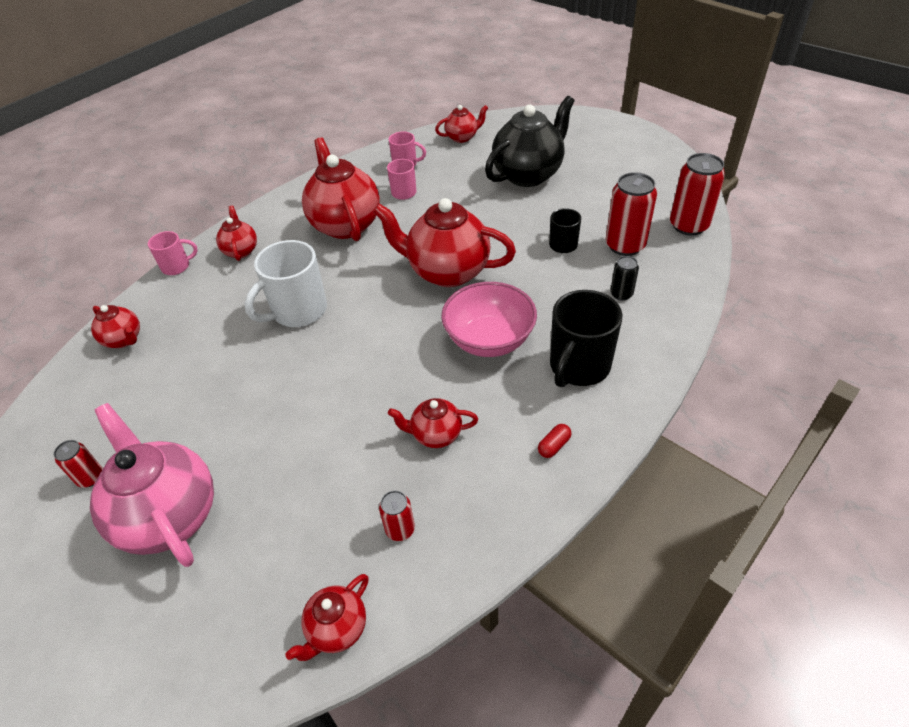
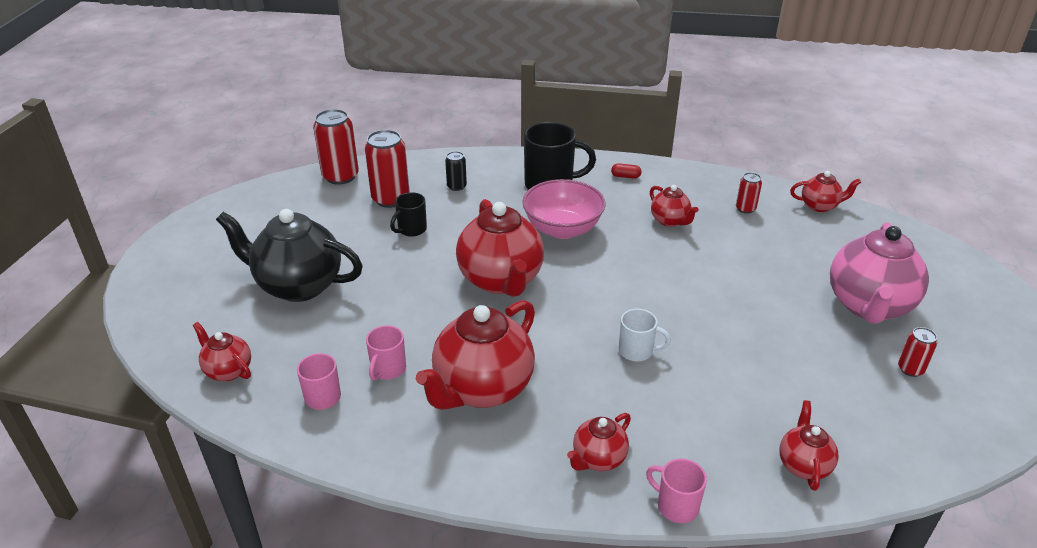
camera: 125 degrees left, 10 degrees down
(298, 311) = (637, 351): white mug -> white mug, size x0.55

